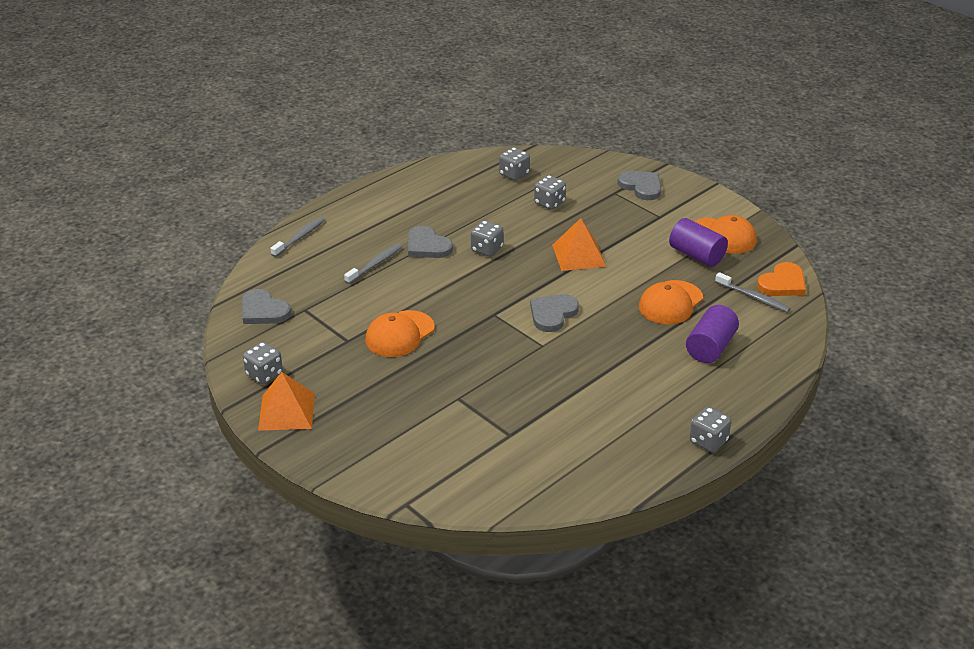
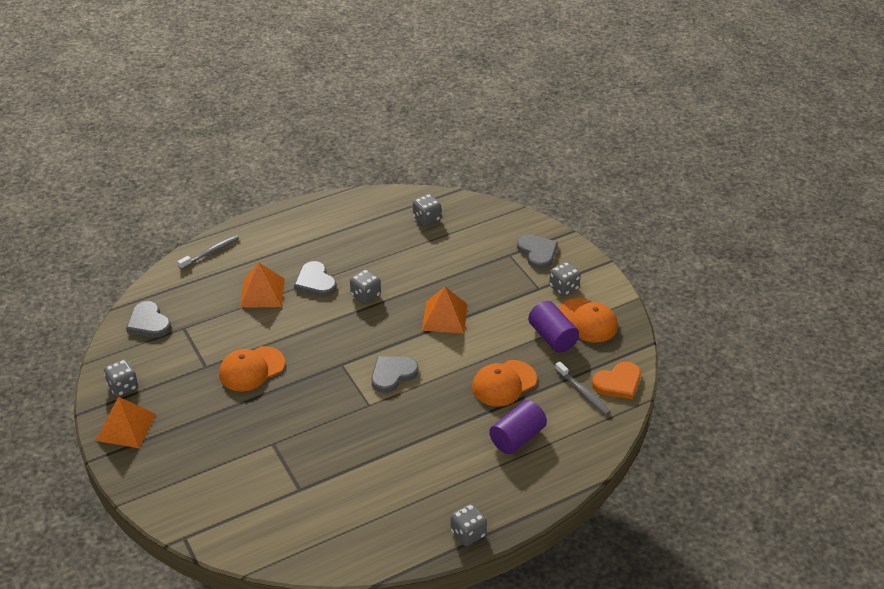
camera: 15 degrees right, 5 degrees up
(375, 264) = (262, 293): grey toothbrush -> orange pyramid
(549, 203) = (444, 255): grey dice -> grey dice (564, 288)

